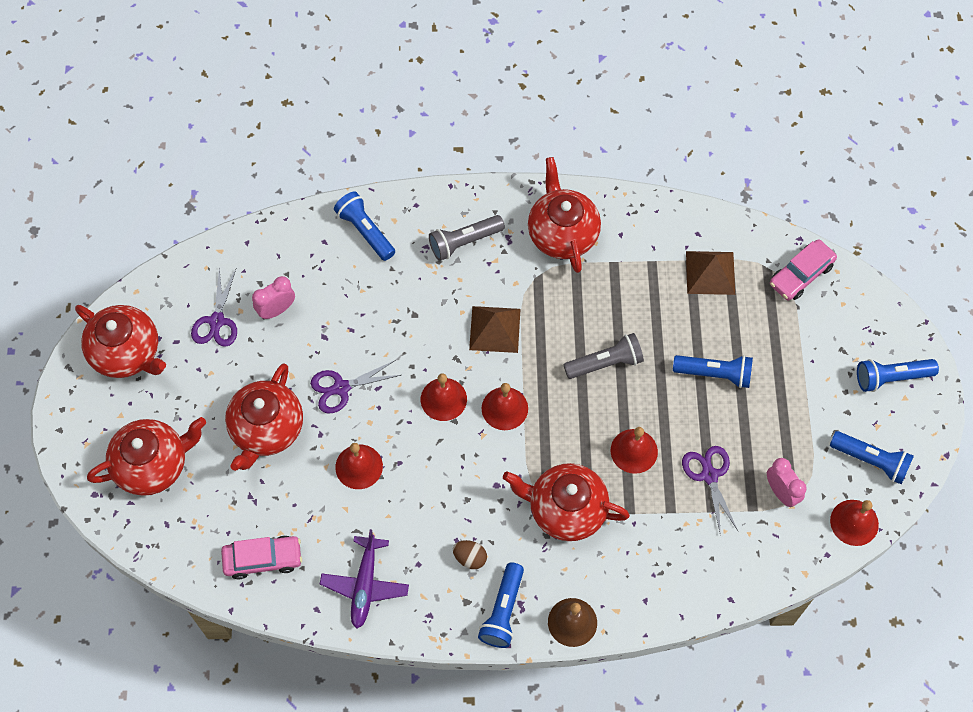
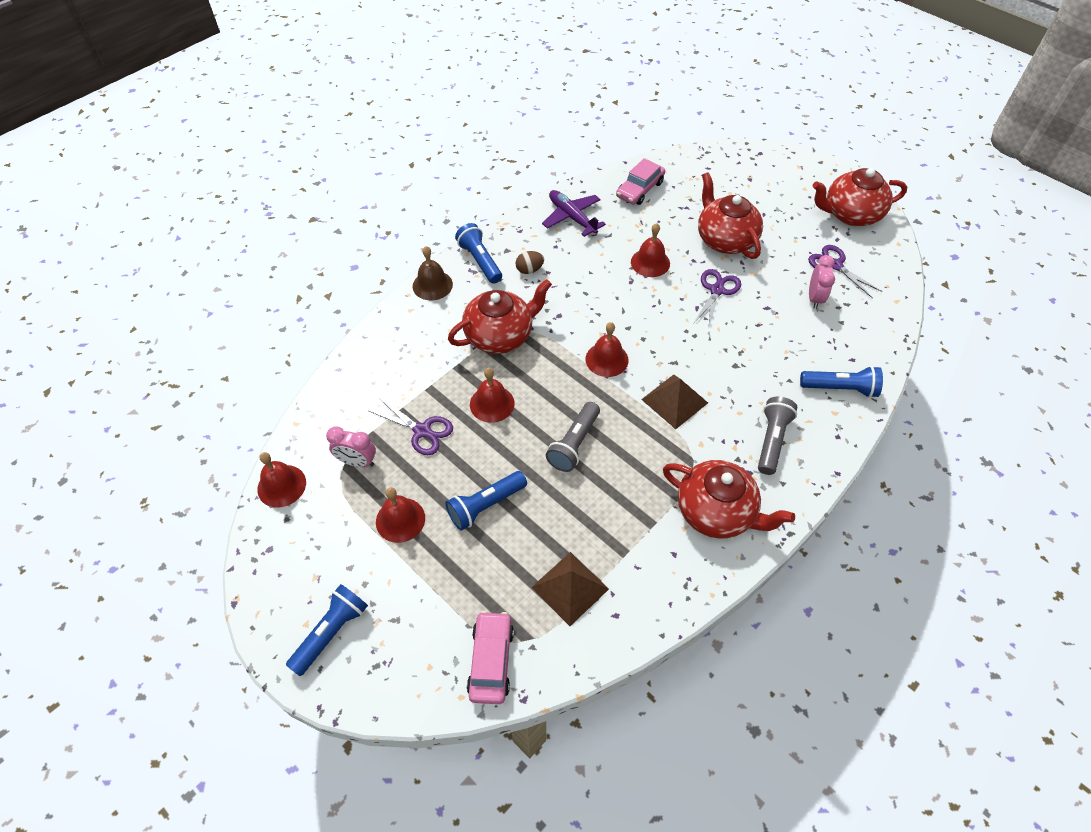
camera: 135 degrees right, 10 degrees down
(153, 465) = (754, 183): red teapot -> none
(443, 399) = (650, 333): red bell -> red bell (400, 520)
(871, 461) = (300, 543): blue flashlight -> none

